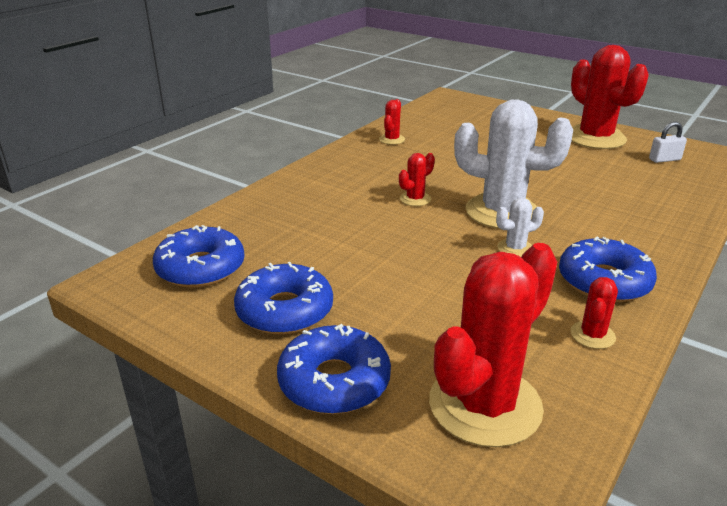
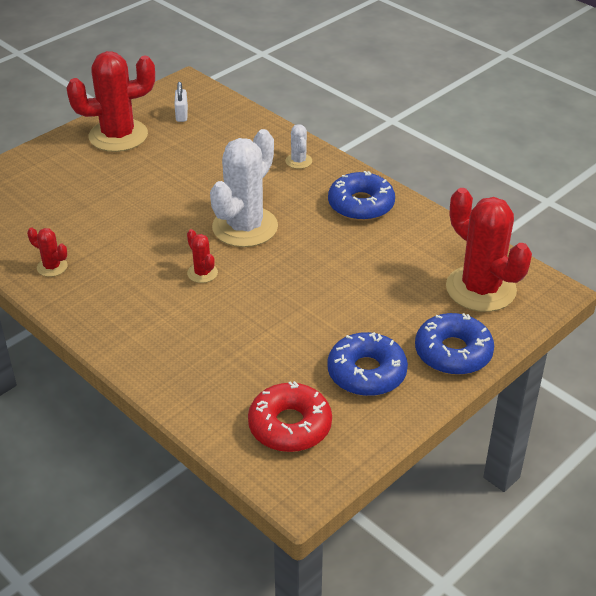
camera: 80 degrees left, 10 degrees up
(201, 268) = (290, 426): blue donut -> red donut
(515, 248) = (306, 234): white cactus -> white cactus (298, 161)
(592, 335) = (420, 228): red cactus -> none

